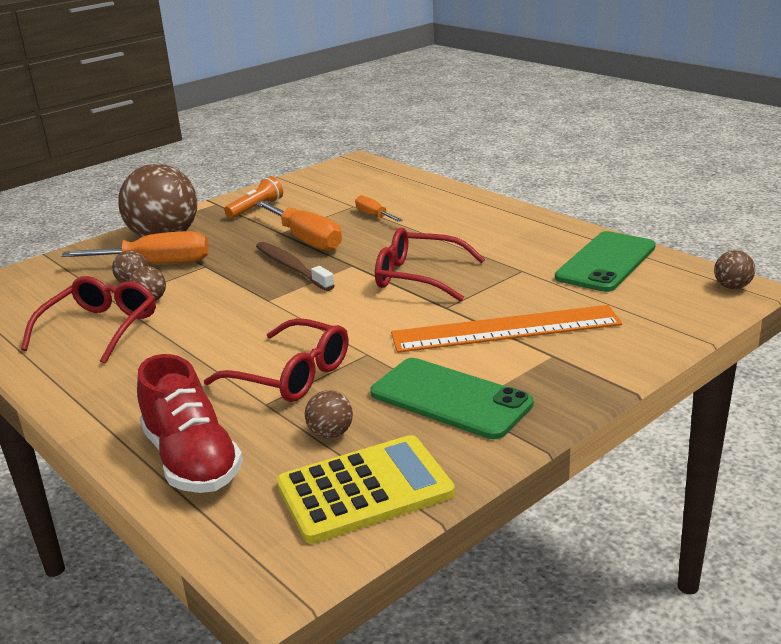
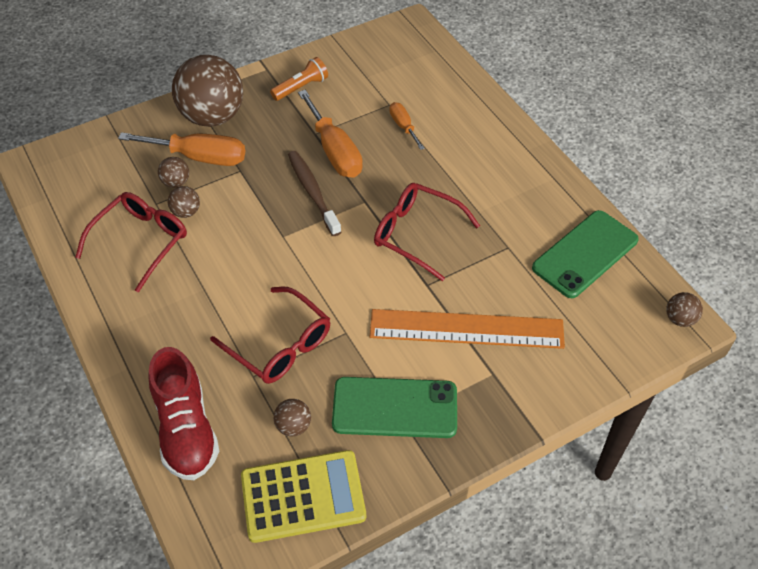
camera: 10 degrees right, 25 degrees up
(450, 398) = (395, 408): green phone -> green phone turned 45 degrees counterclockwise

